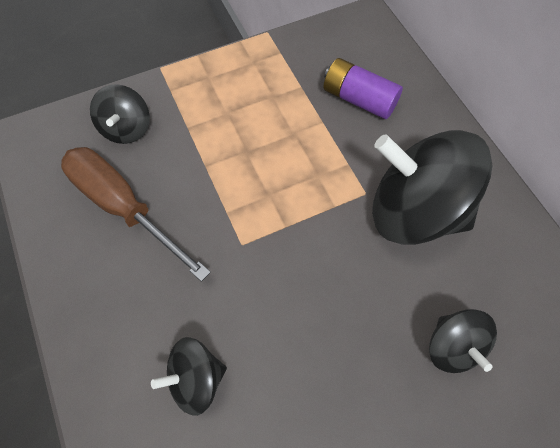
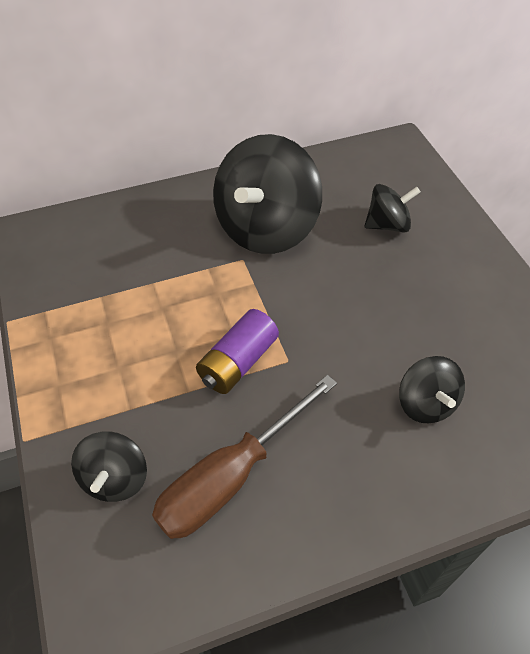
camera: 85 degrees left, 10 degrees down
(126, 129) = (115, 478): black spinning top -> black spinning top turned 90 degrees clockwise
(359, 99) = (132, 251): purple battery -> purple battery (238, 362)

